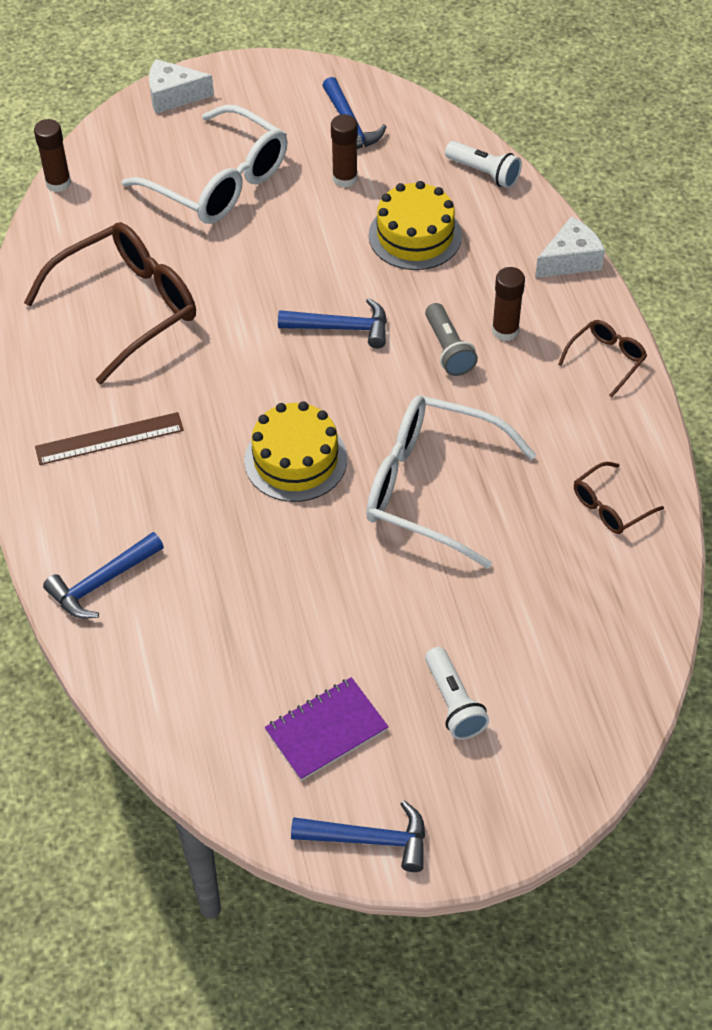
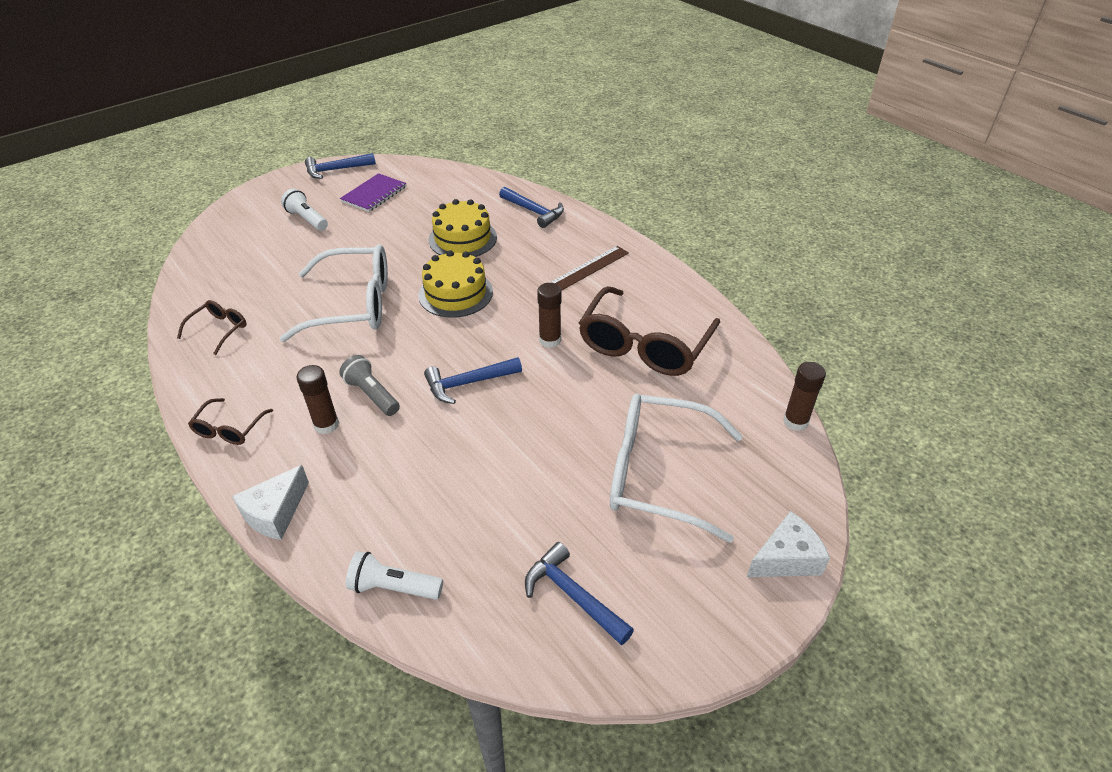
camera: 155 degrees right, 10 degrees down
(102, 582) = (534, 212): blue hammer -> blue hammer turned 105 degrees clockwise
(345, 178) = (540, 523): brown glue stick -> brown glue stick (550, 340)
(415, 235) = (440, 485): yellow cake -> yellow cake (462, 238)

